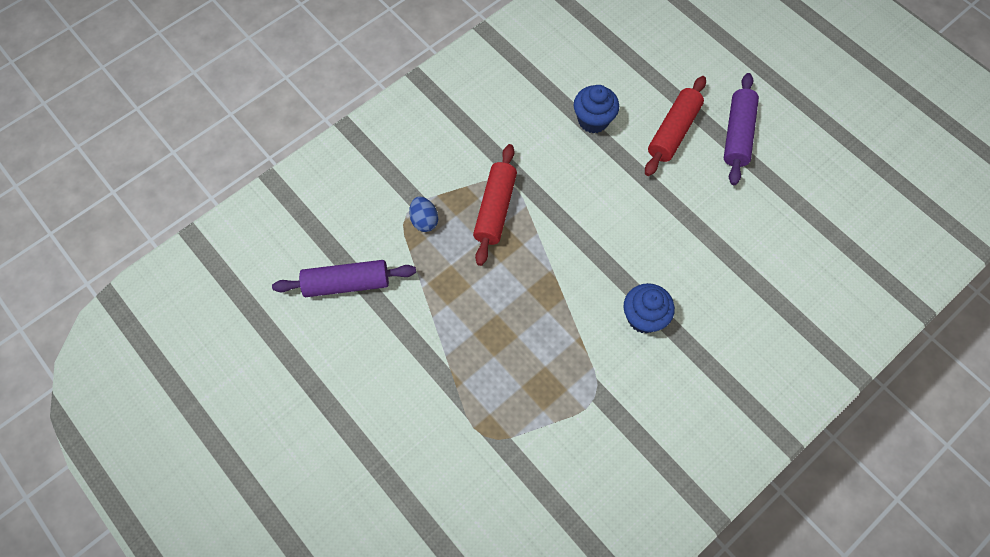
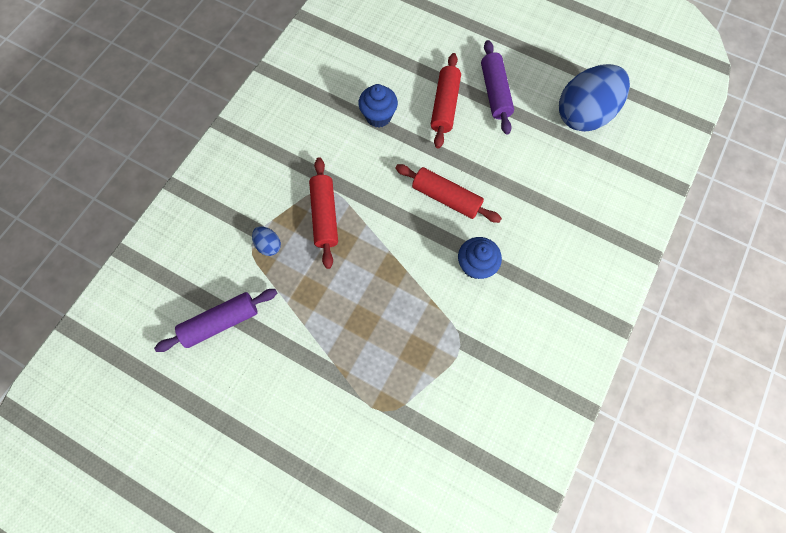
camera: 20 degrees left, 5 degrees up
(637, 233) = (446, 198): none -> red rolling pin
(834, 191) = (583, 114): none -> blue egg

